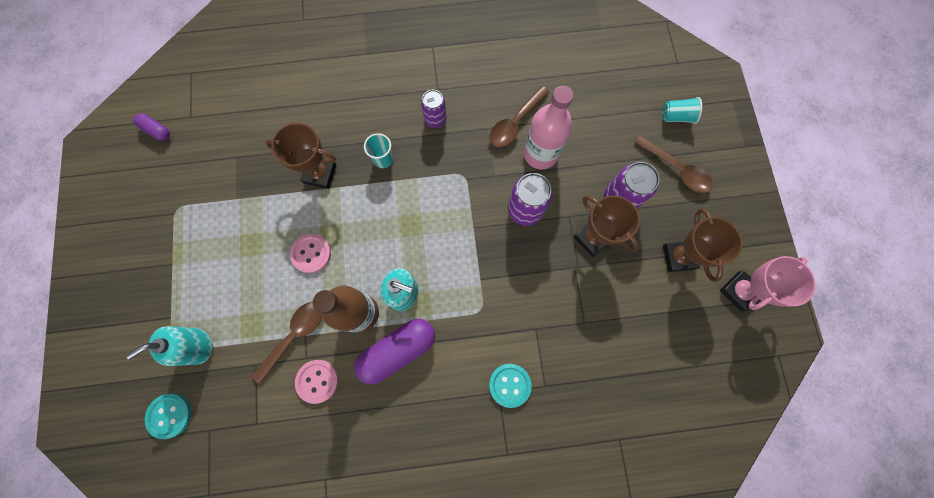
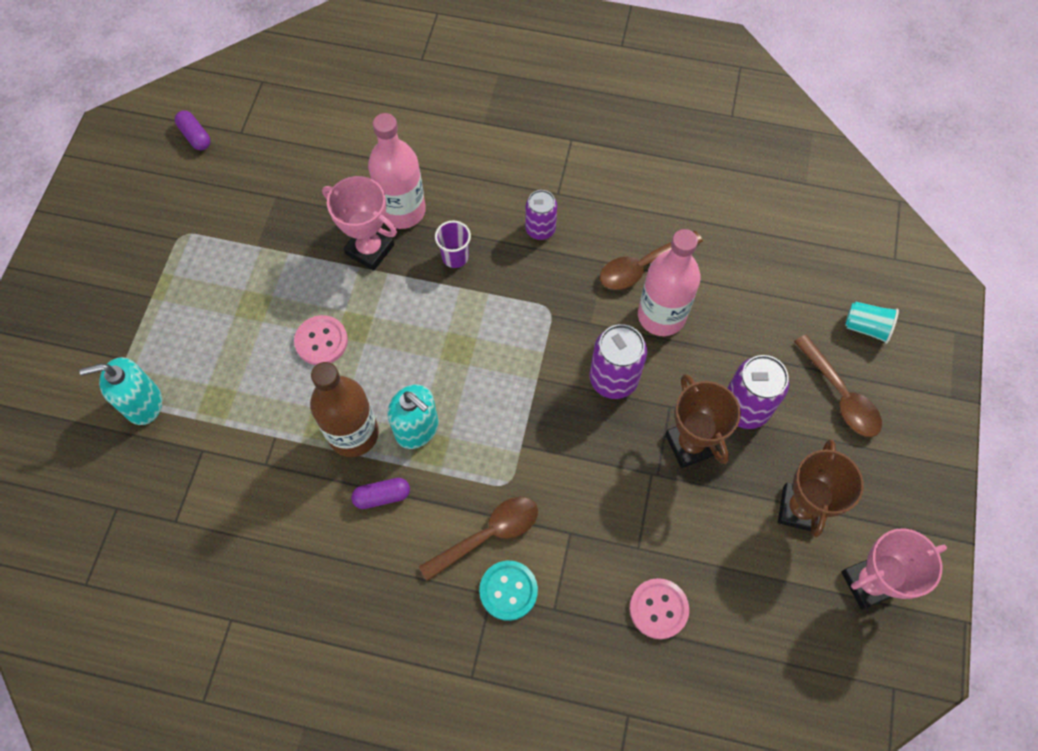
camera: 20 degrees right, 10 degrees down
(169, 415) = (78, 473): turquoise button -> none
(294, 336) = (262, 432): brown spoon -> brown spoon (488, 535)
(317, 381) = (268, 497): pink button -> pink button (658, 609)
(320, 174) = (370, 249): brown trophy -> pink trophy
(333, 137) = (402, 211): none -> pink bottle
(383, 159) = (455, 257): turquoise cup -> purple cup
(398, 351) = (382, 496): purple capsule -> purple capsule, size x0.51

